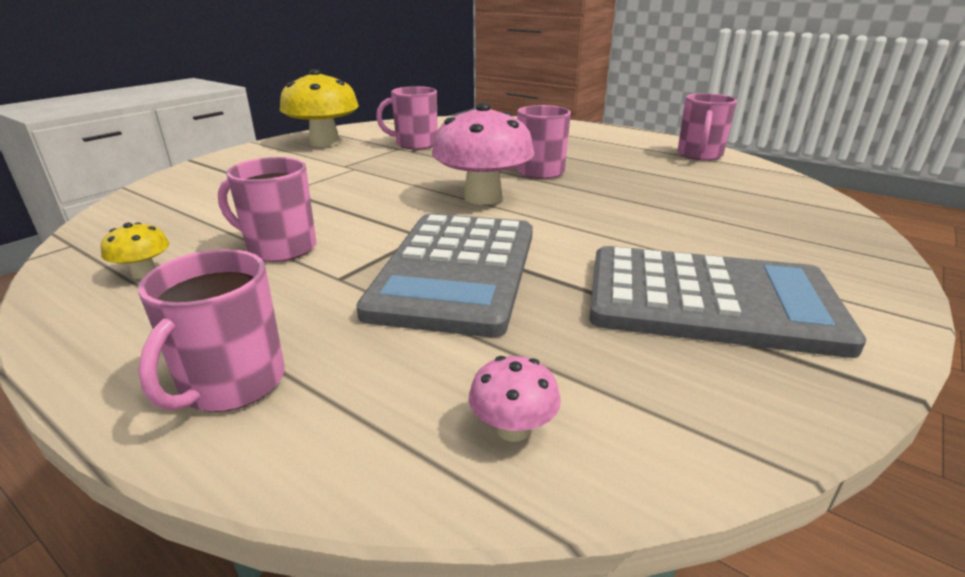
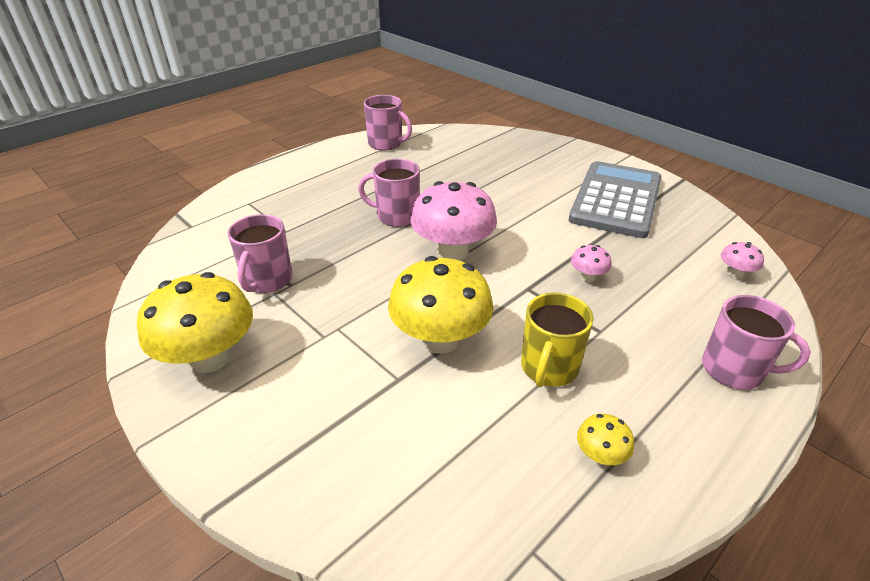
camera: 80 degrees left, 10 degrees up
(280, 248) = (548, 368): pink mug -> yellow mug
(334, 201) = (440, 339): none -> yellow mushroom
(456, 271) = (587, 277): grey calculator -> pink mushroom

